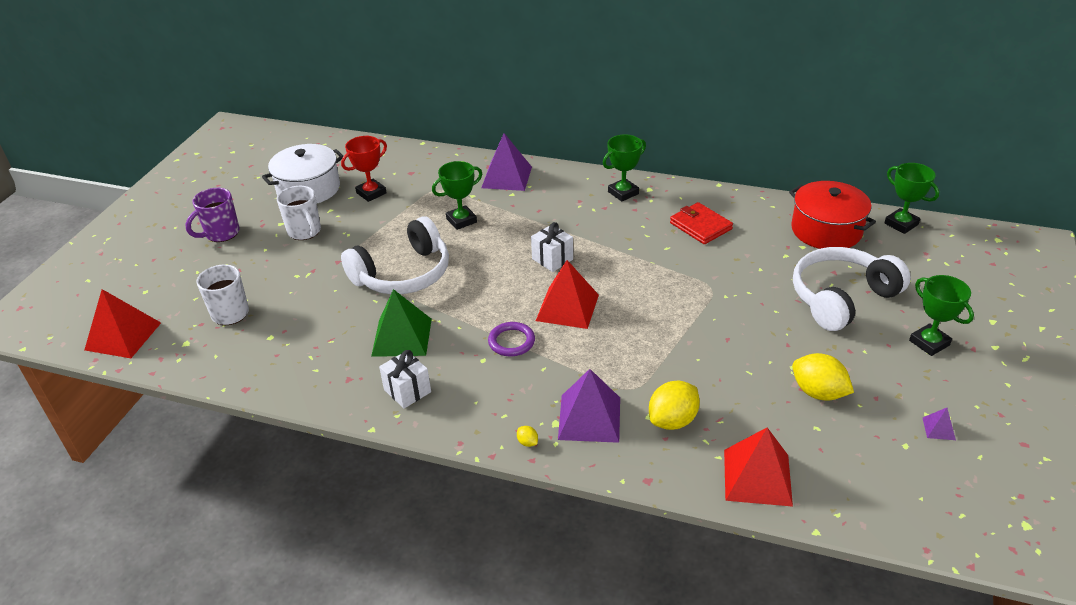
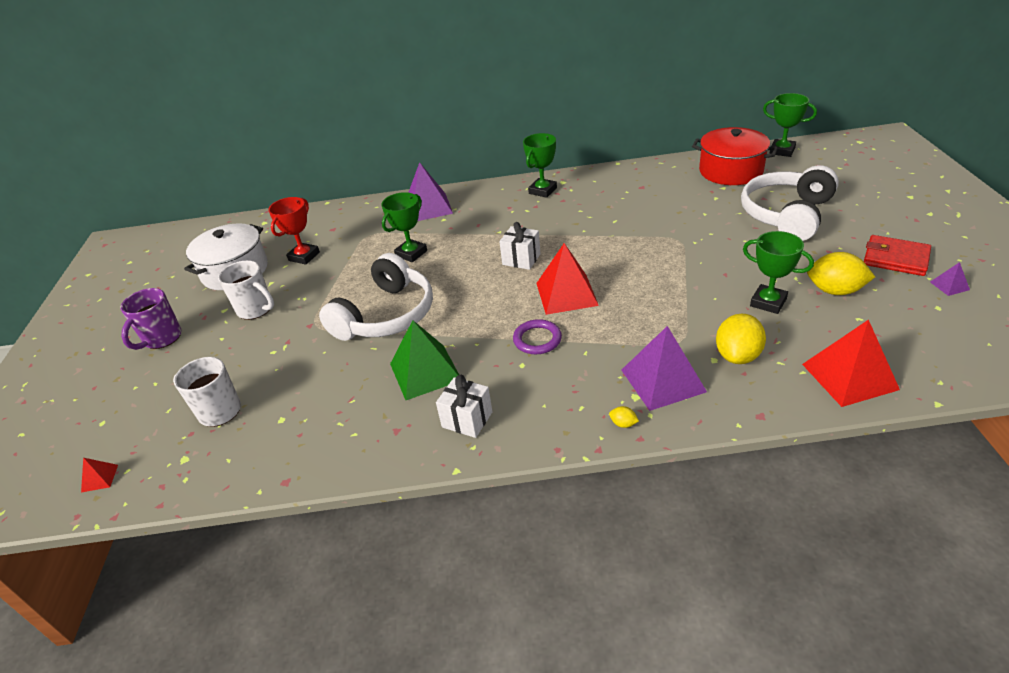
camera: 20 degrees left, 0 degrees up
(123, 336) = (99, 478): red pyramid -> red pyramid, size x0.44
(700, 226) = (629, 196): red wallet -> red wallet (895, 258)
(929, 343) = (881, 226): green trophy -> green trophy (768, 302)

